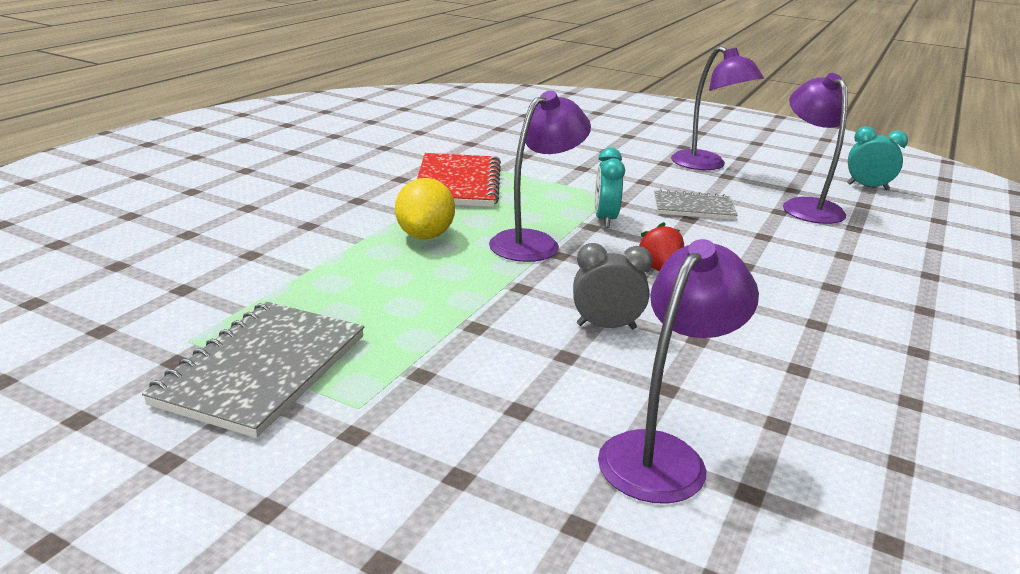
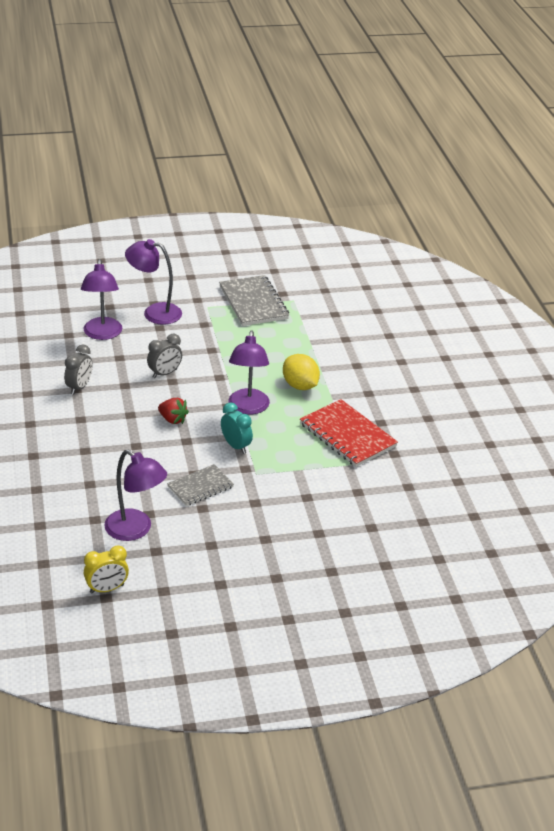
camera: 140 degrees right, 10 degrees up
(707, 165) = (236, 553): purple lamp -> purple lamp (154, 312)
(790, 369) = (79, 387): none -> grey clock
(867, 187) = (107, 589): turquoise clock -> yellow clock

